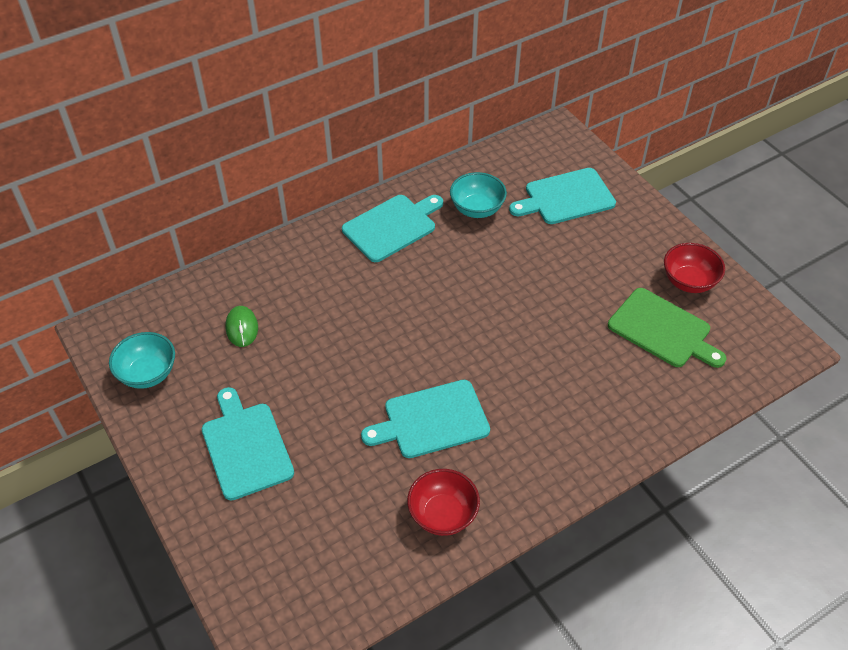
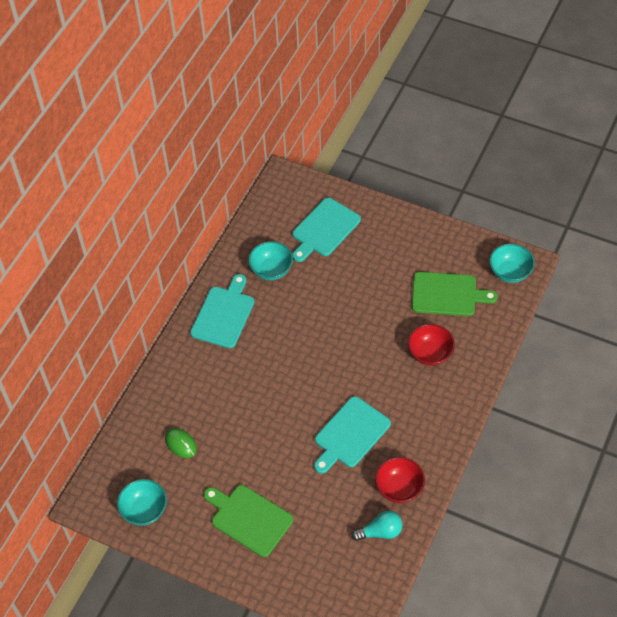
camera: 30 degrees left, 5 degrees up
(246, 447) = (249, 518): turquoise cutting board -> green cutting board
(381, 553) = (380, 532): none -> turquoise light bulb
(689, 281) = (442, 251): red bowl -> red bowl (430, 354)
(760, 344) = (510, 272): none -> turquoise bowl

